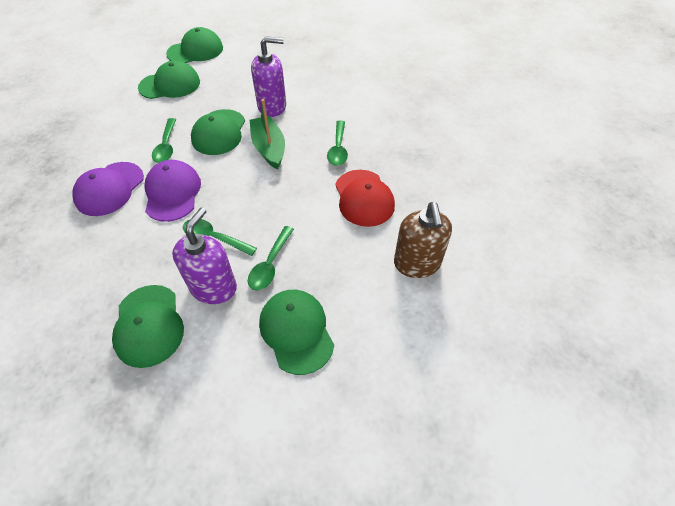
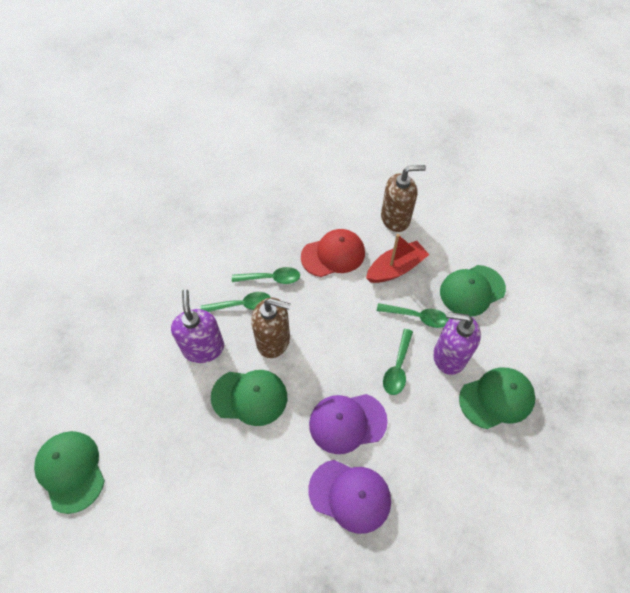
camera: 95 degrees left, 5 degrees up
(166, 146) = (276, 451): green spoon -> green spoon (242, 305)
(170, 85) = (153, 484): green cap -> none
(269, 148) = (273, 340): green boat -> brown soap dispenser
(339, 253) = (395, 268): none -> red boat

